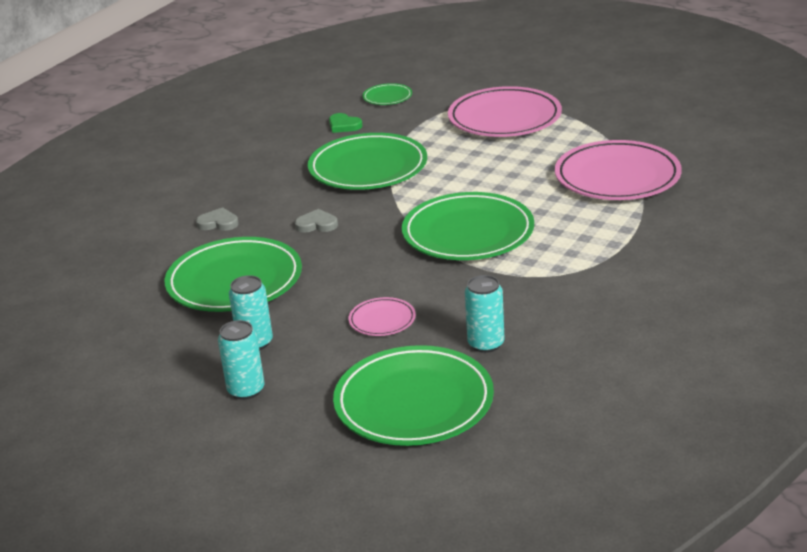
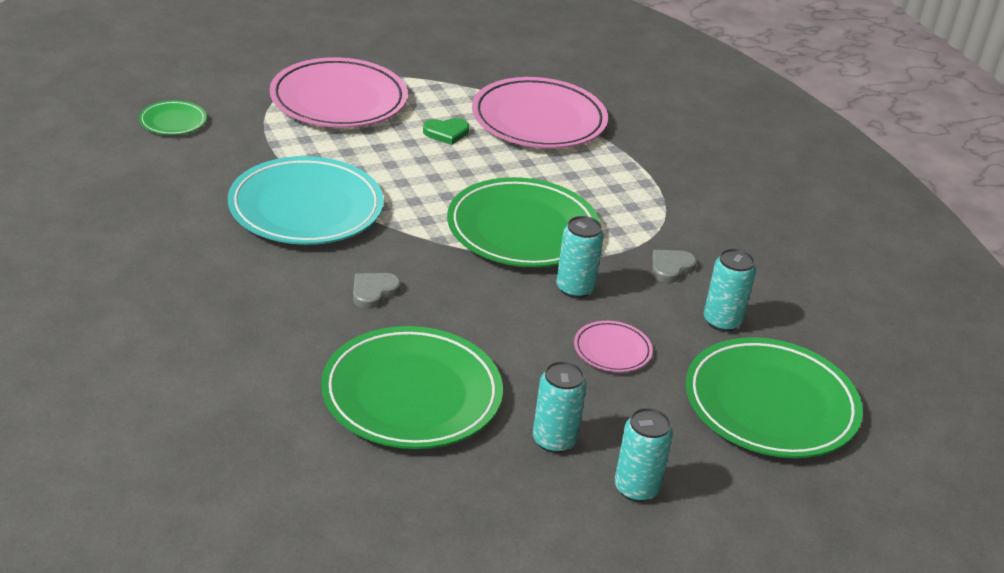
camera: 60 degrees left, 5 degrees up
(218, 223) = (266, 344): grey heart -> grey heart (671, 268)
(344, 125) = (187, 172): green heart -> green heart (446, 133)
(368, 168) = (306, 208): green plate -> turquoise plate
(431, 278) = (575, 288): none -> turquoise can

